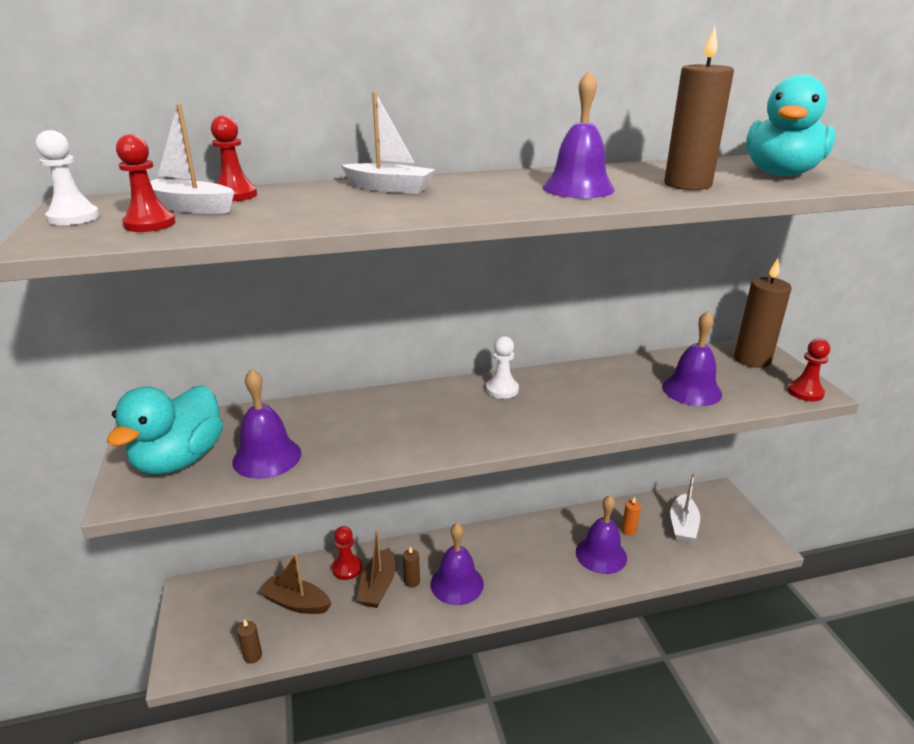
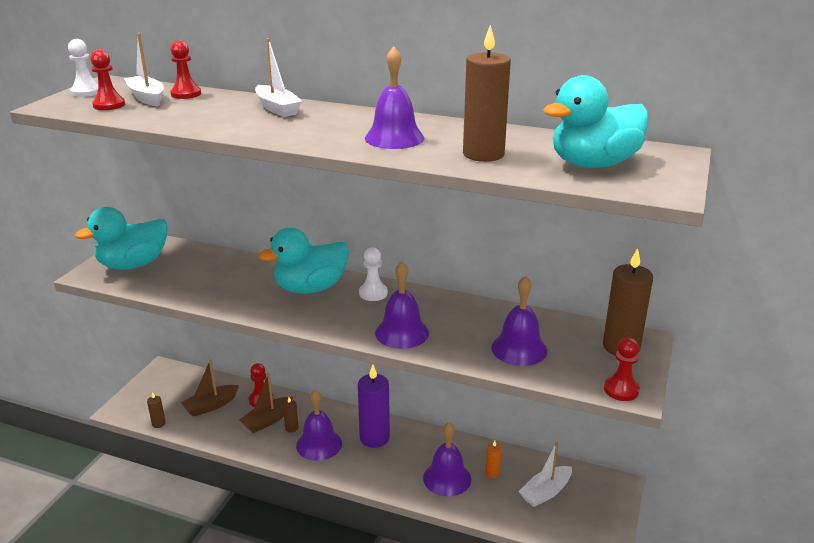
camera: 35 degrees right, 0 degrees up
(267, 457) = (176, 280): purple bell -> purple bell (402, 333)
(296, 603) = (211, 406): brown boat -> brown boat turned 90 degrees counterclockwise
(434, 407) = (310, 288): none -> turquoise duck
(500, 550) = (374, 438): none -> purple candle

